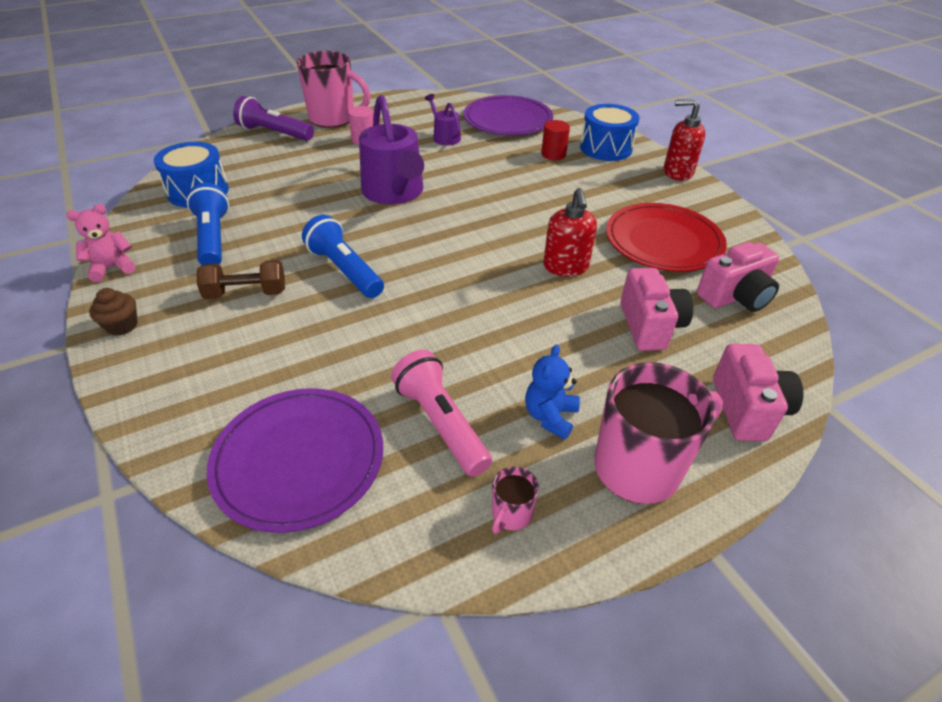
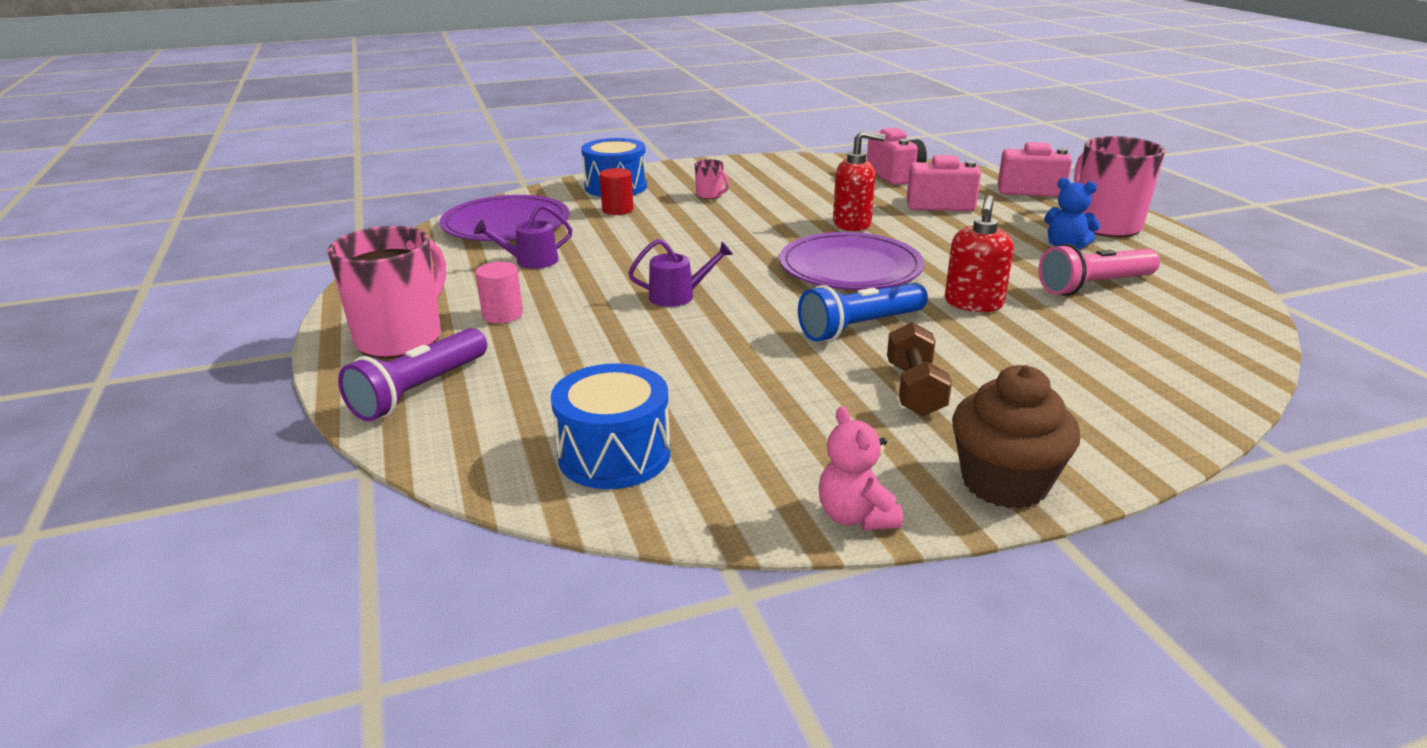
camera: 80 degrees left, 15 degrees down
(122, 326) = (1004, 483): brown cupcake -> brown cupcake, size x1.84
(213, 238) = (774, 426): blue flashlight -> none
(299, 460) = (1174, 347): purple plate -> purple plate (850, 267)
(395, 193) = (678, 296): purple watering can -> purple watering can, size x0.50
(511, 514) = (1177, 267): pink mug -> pink mug (710, 195)
(663, 241) = (810, 186): red plate -> none
(677, 172) = (684, 167): red soap dispenser -> red soap dispenser (973, 304)

